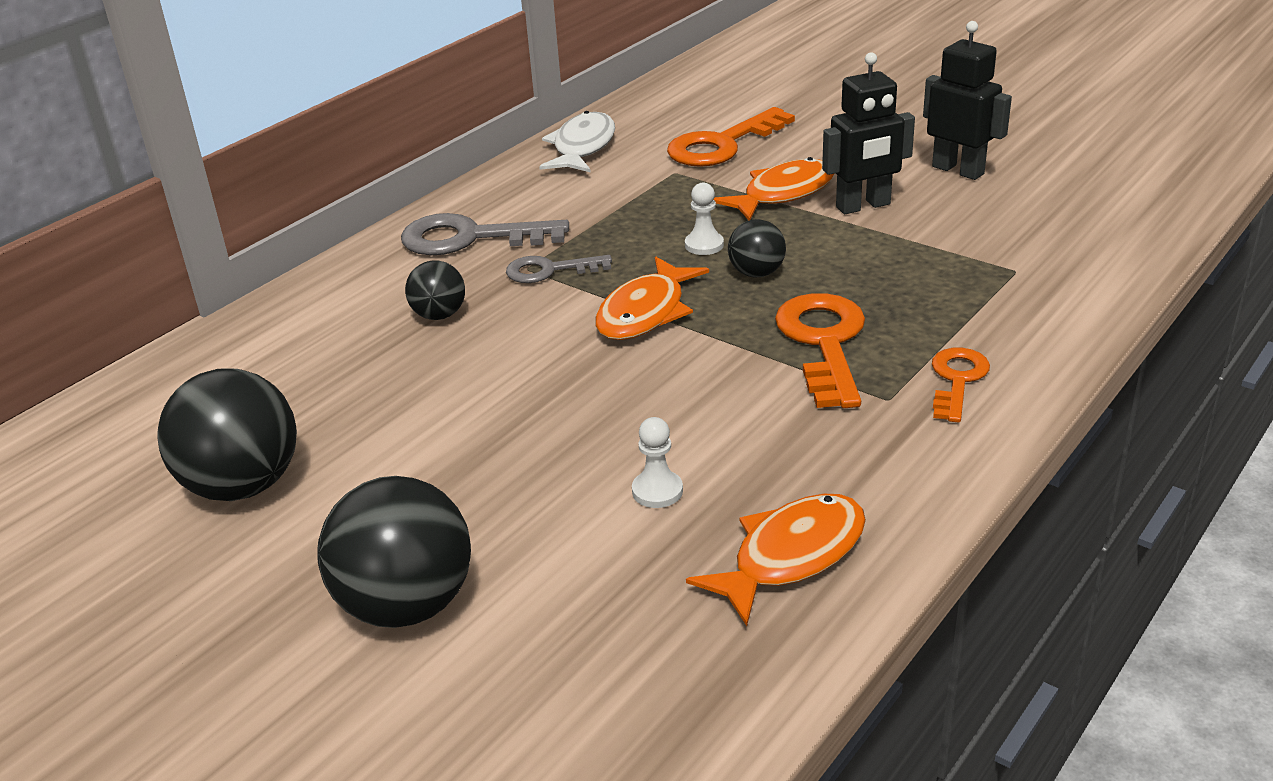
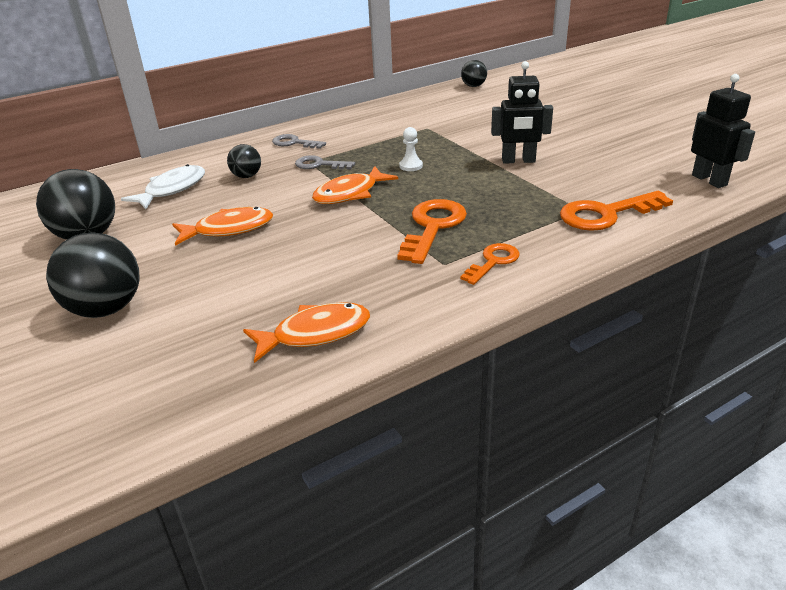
camera: 20 degrees right, 0 degrees up
(470, 238) = (294, 143): grey key -> grey key, size x0.60
(582, 147) = (389, 109): white fish -> white fish (172, 189)
(657, 491) = (275, 283): white pawn -> none
(722, 145) = (465, 118): orange key -> orange key (606, 214)
(756, 273) = (427, 185): black ball -> black ball (473, 86)
(783, 193) = (477, 147): orange fish -> orange fish (229, 229)
(958, 170) = (592, 151): black robot -> black robot (709, 180)

